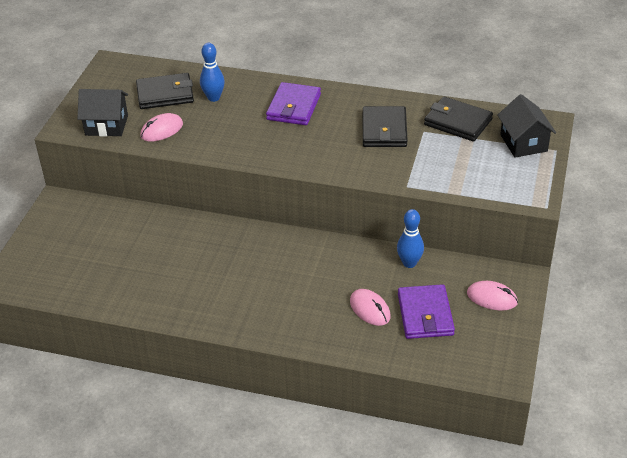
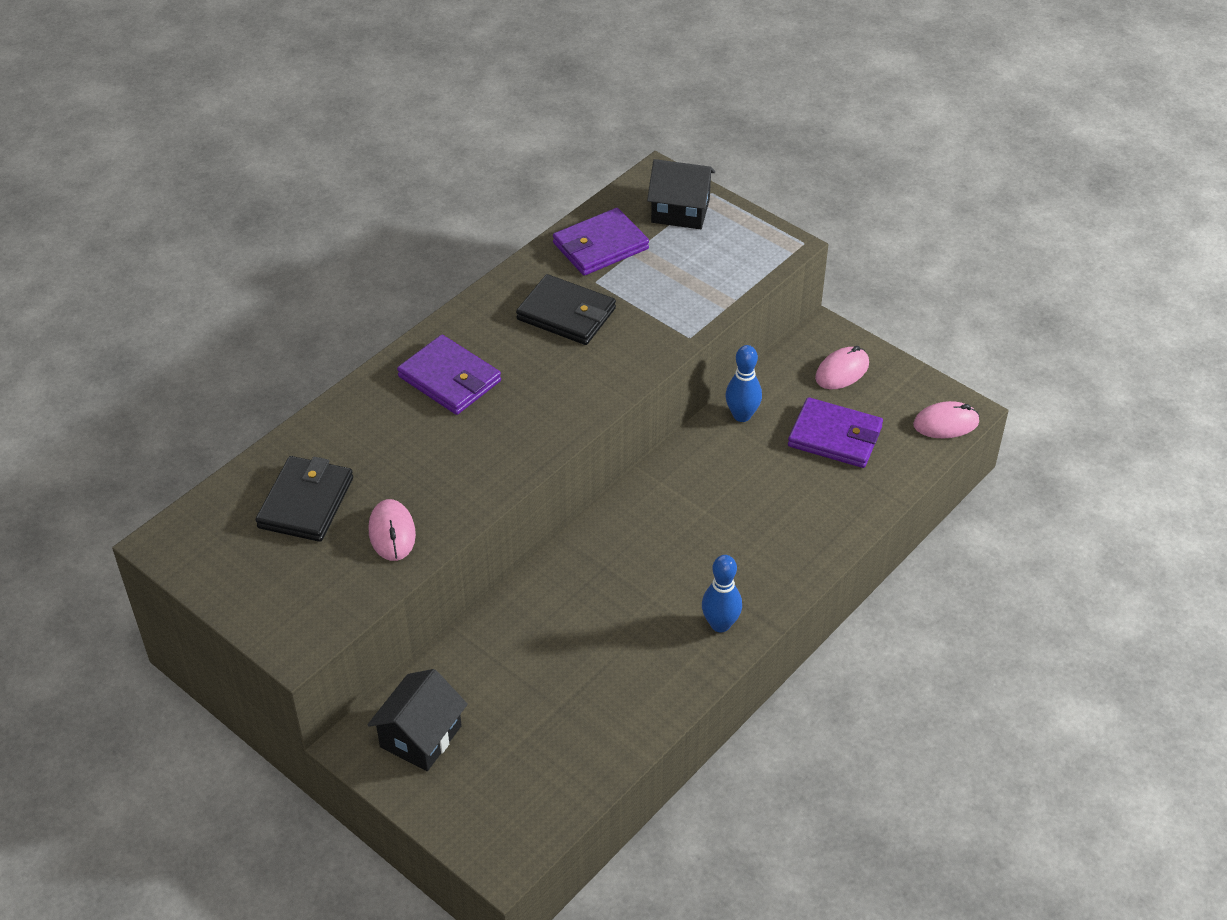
camera: 65 degrees left, 5 degrees up
(106, 125) = (329, 592): black house -> black house (421, 736)
(213, 98) = (360, 452): blue bowling pin -> blue bowling pin (720, 624)
(370, 309) = (797, 481): pink mouse -> pink mouse (946, 423)
(458, 122) = (600, 246): black wallet -> purple wallet

